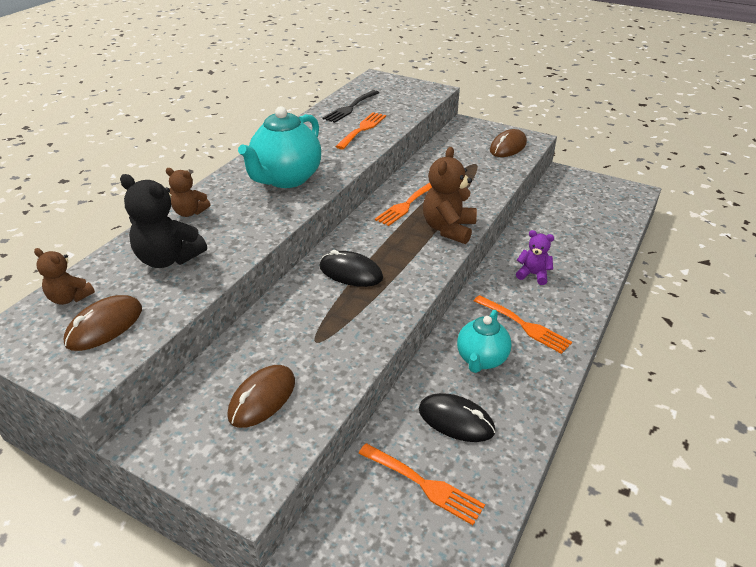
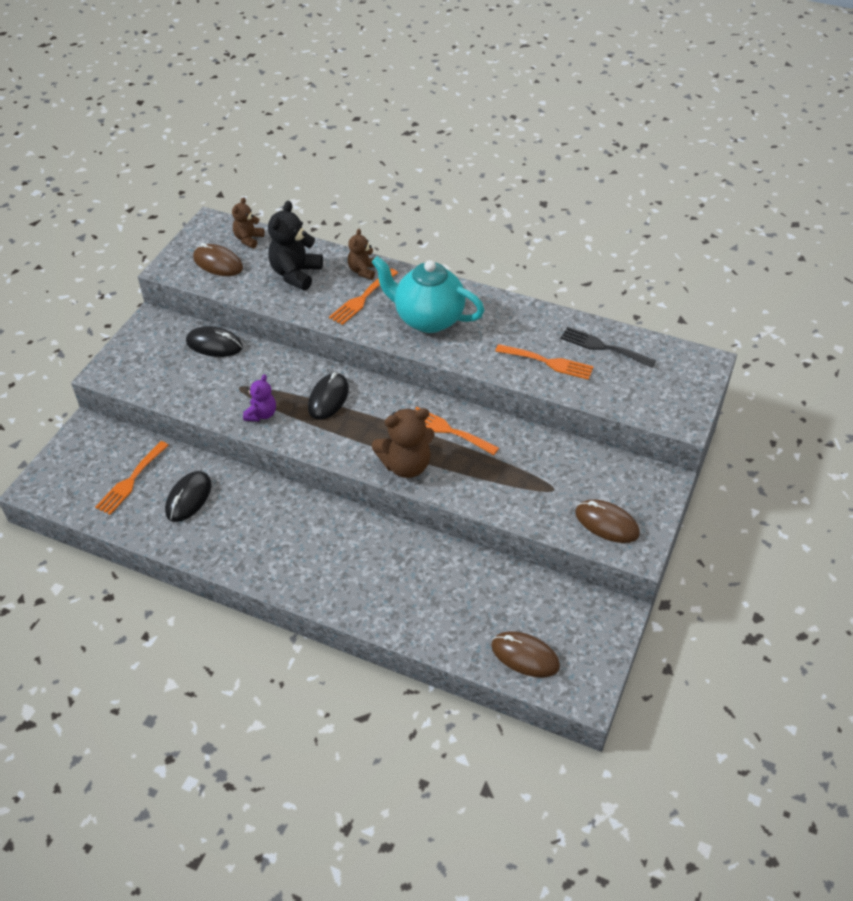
camera: 85 degrees right, 10 degrees up
(229, 365) = (214, 344): none -> black mouse
(262, 398) = (181, 367): brown mouse -> brown mouse (525, 656)
(448, 229) = (406, 465): brown teddy bear -> brown teddy bear turned 150 degrees clockwise
(481, 359) = (256, 515): turquoise teapot -> none
(524, 325) = (302, 550): orange fork -> orange fork (362, 299)
(533, 274) = (384, 562): purple teddy bear -> purple teddy bear (261, 414)

